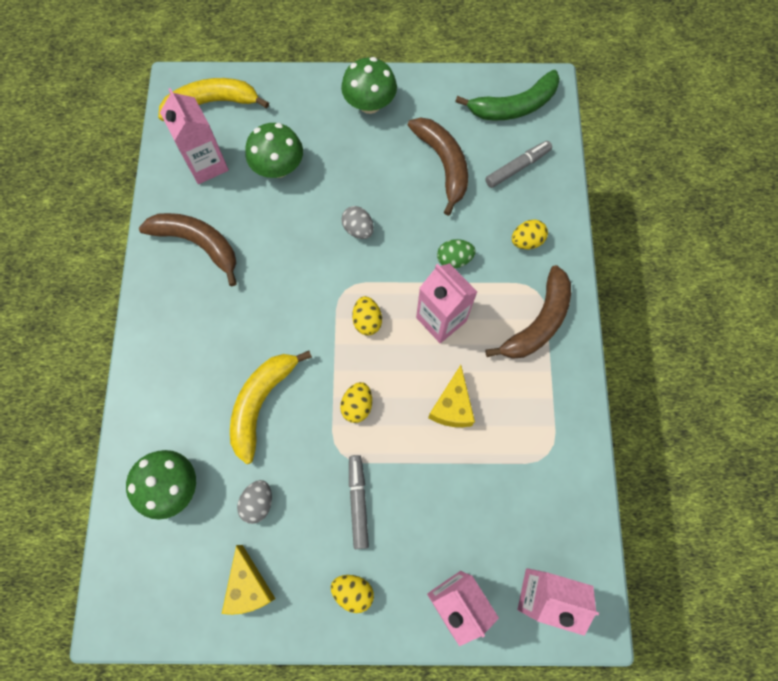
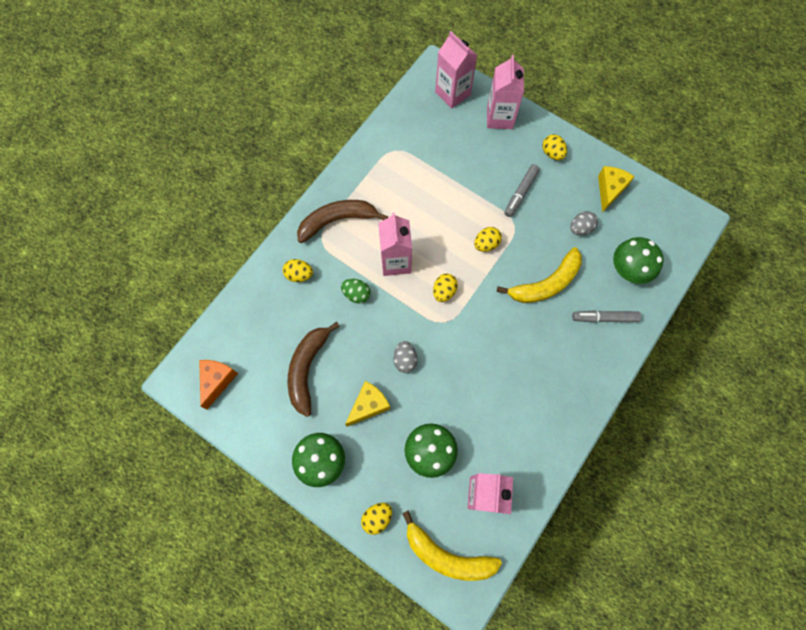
camera: 145 degrees left, 0 degrees up
(198, 244) = (527, 427): brown banana -> none
(290, 94) = (377, 517): none -> yellow egg
(452, 406) = (428, 208): yellow cheese -> yellow cheese (369, 405)
(514, 106) = (217, 381): green banana -> orange cheese
(517, 167) = (258, 330): grey marker -> grey marker (604, 318)

